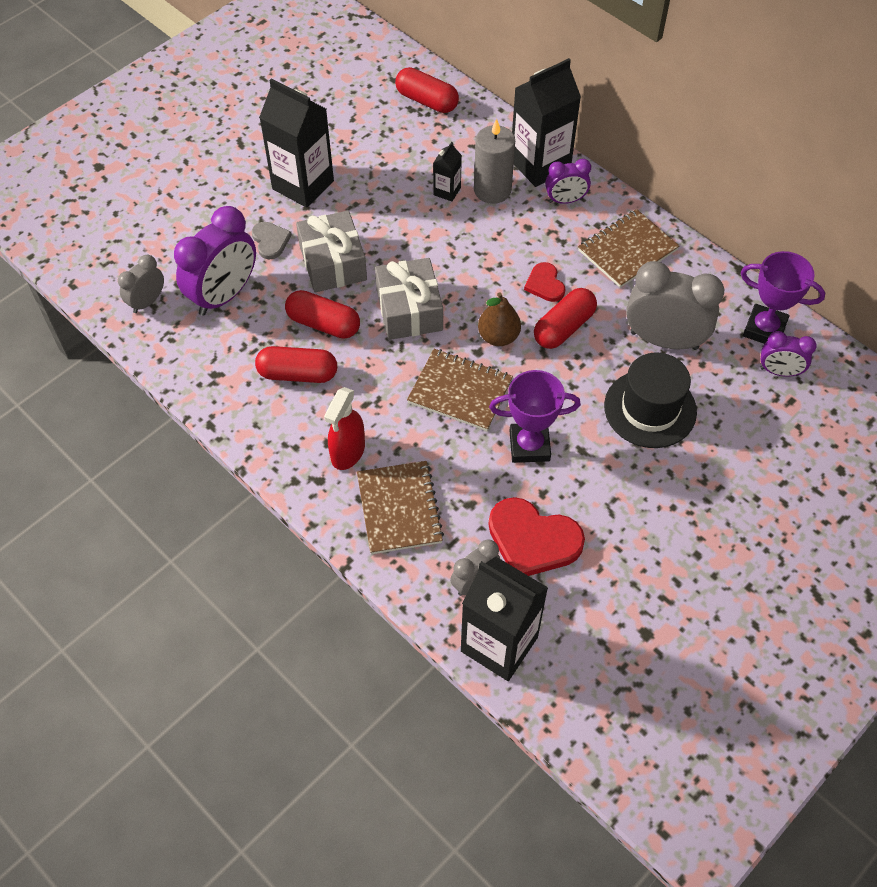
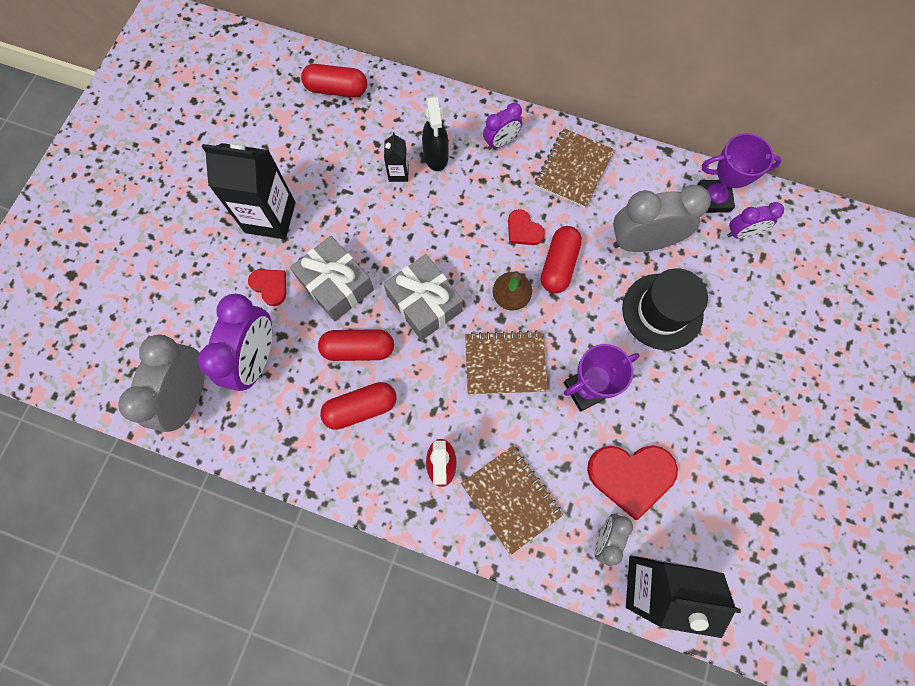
camera: 25 degrees left, 15 degrees up
(147, 302) = (189, 395): grey clock -> grey clock, size x1.83
(270, 241) = (270, 286): grey heart -> red heart
(492, 190) = (436, 156): grey candle -> black spray bottle
(540, 165) = (463, 116): black carton -> none

